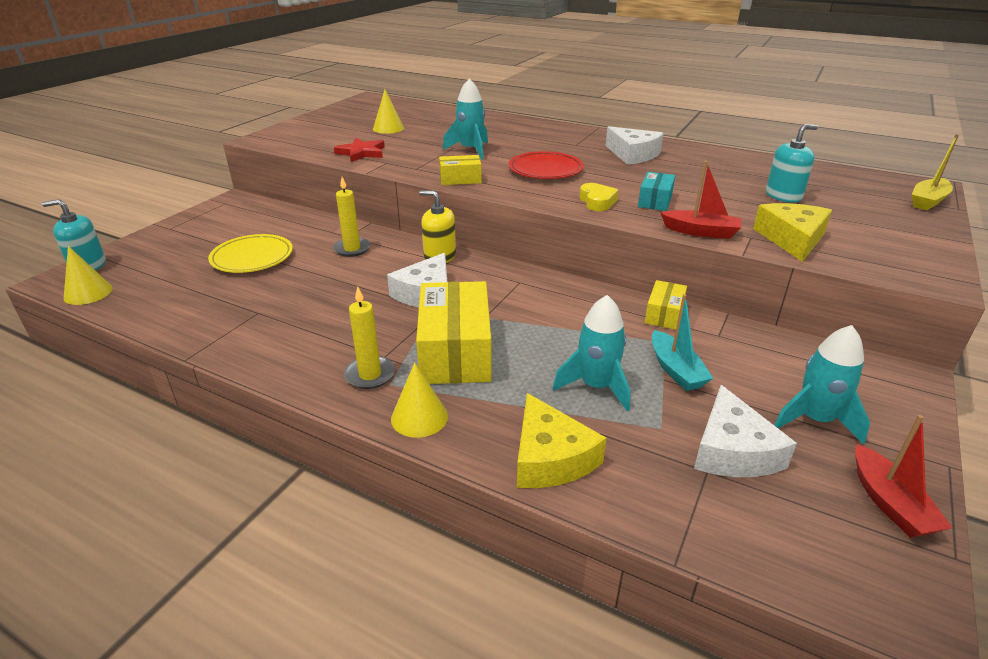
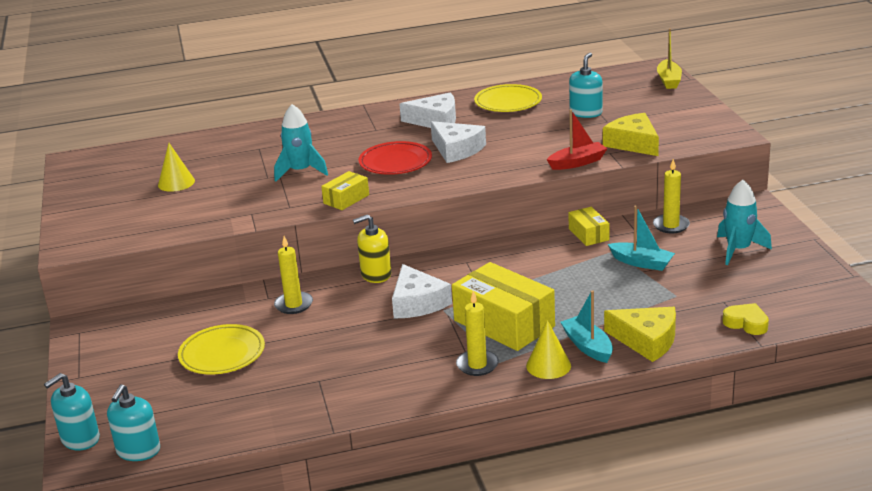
camera: 40 degrees left, 5 degrees down
(88, 293) = (138, 451): yellow cone -> turquoise soap dispenser
(361, 153) = (208, 215): red star -> none
(484, 423) = (587, 346): none -> turquoise boat
(596, 386) = (614, 295): turquoise rocket -> none
(597, 202) = (479, 171): yellow heart -> yellow heart (746, 323)
(655, 201) = (515, 153): turquoise box -> none
(720, 163) = (508, 102): none -> yellow plate
(732, 450) = (722, 286): white cheese -> white cheese (456, 149)
(766, 349) = (671, 225): none -> yellow candle
(889, 503) = (809, 269): red boat -> none

